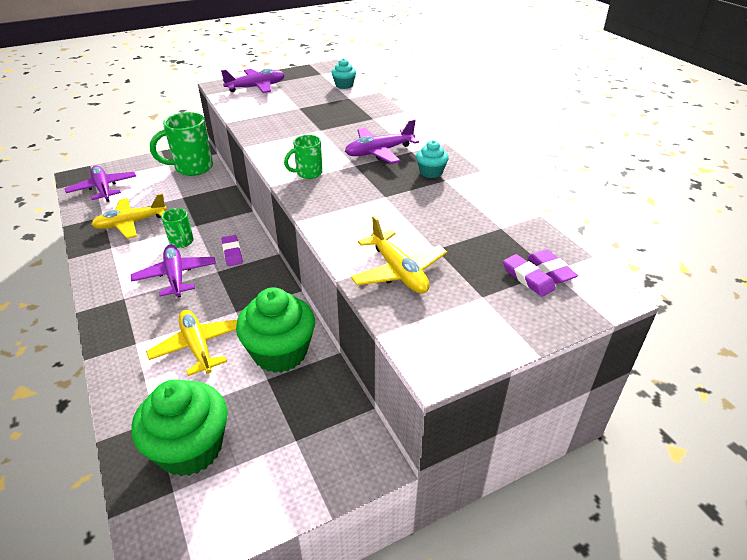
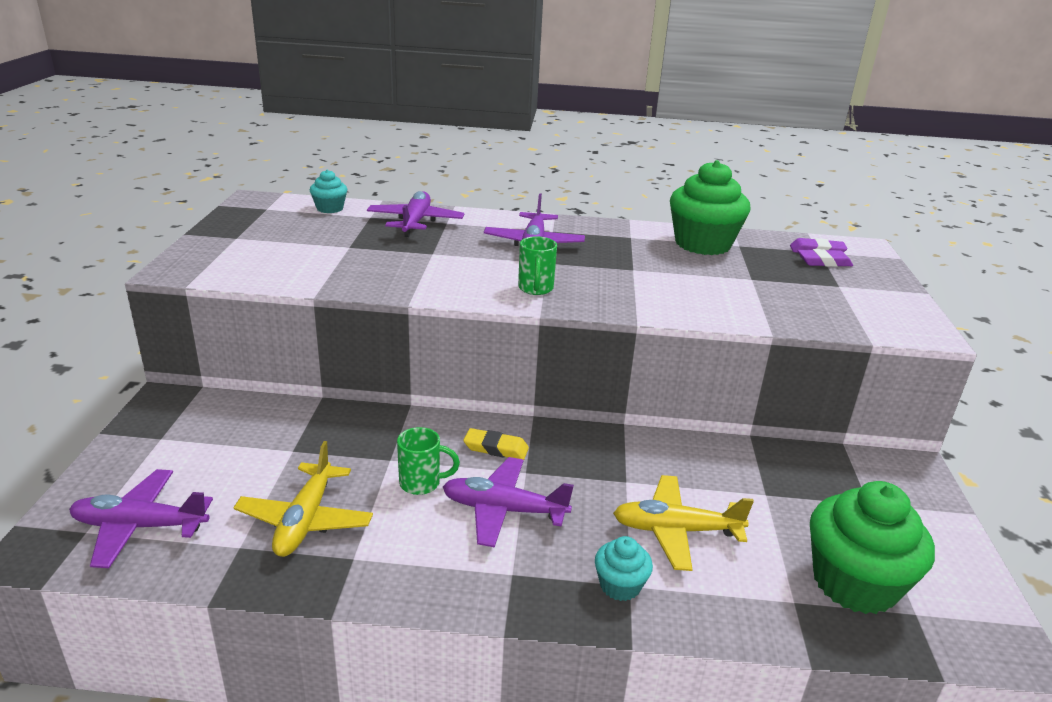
camera: 60 degrees left, 10 degrees down
(192, 168) = (214, 418): green mug -> none
(232, 253) = (496, 448): purple eraser -> yellow eraser
(256, 87) = (231, 251): purple plane -> purple plane (415, 222)
(280, 352) = (727, 472): green cupcake -> green cupcake (702, 244)
(398, 271) = (778, 304): yellow plane -> none
(431, 172) = (608, 237): turquoise cupcake -> turquoise cupcake (620, 585)

